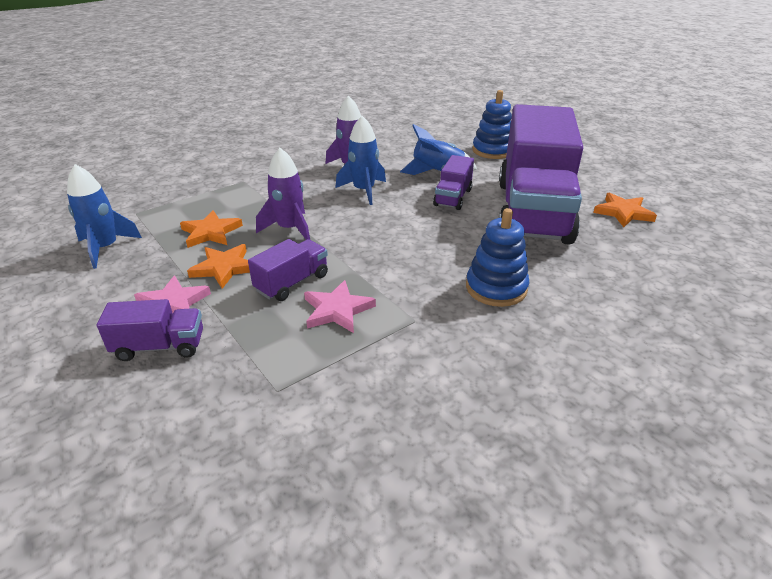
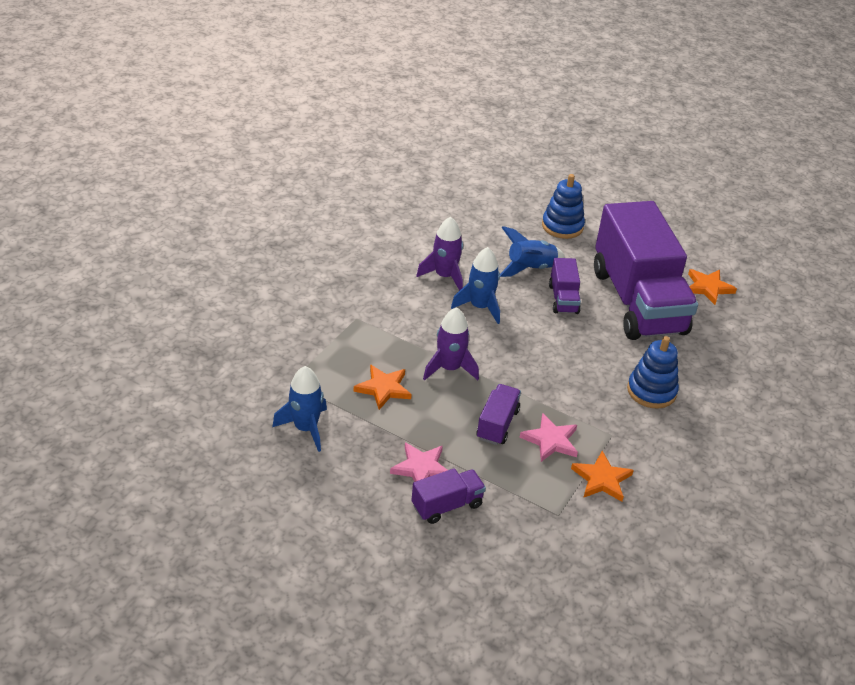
camera: 25 degrees left, 5 degrees up
(224, 268) = (430, 423): orange star -> orange star (602, 479)

